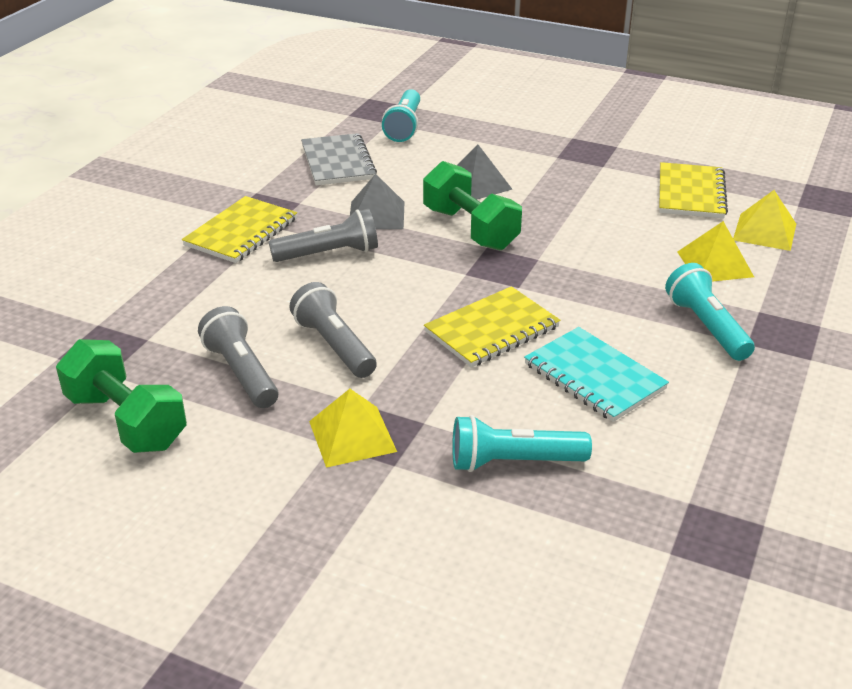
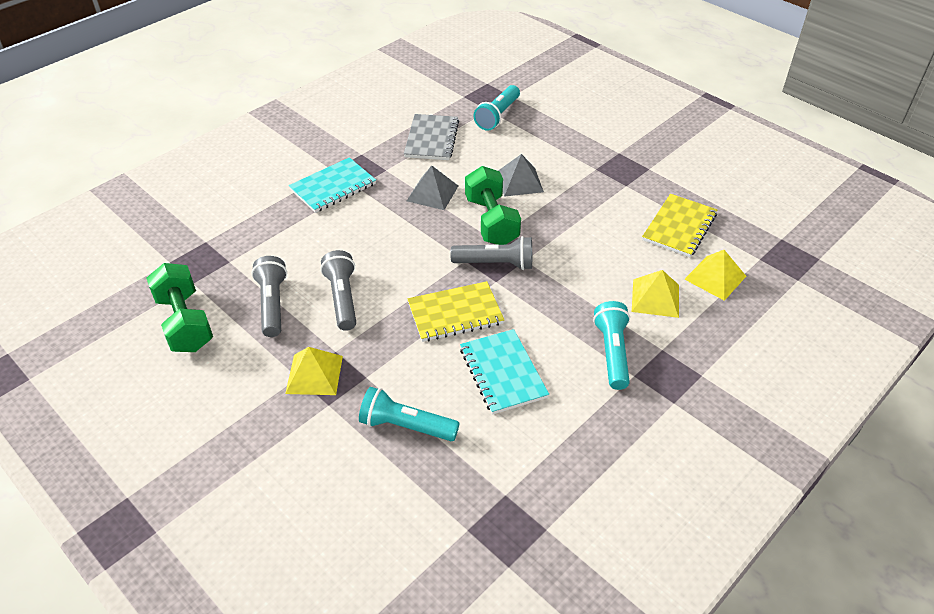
camera: 20 degrees right, 10 degrees up
(241, 232) = (333, 187): yellow notebook -> turquoise notebook
(329, 254) = (381, 220): grey flashlight -> grey flashlight (495, 264)

